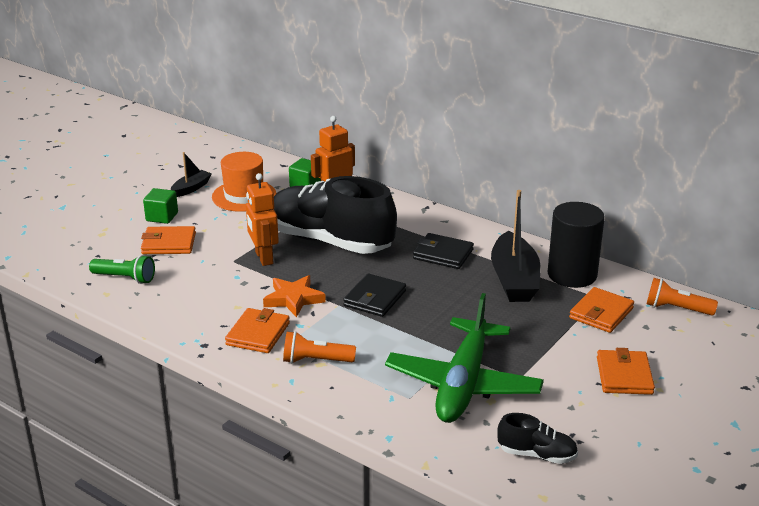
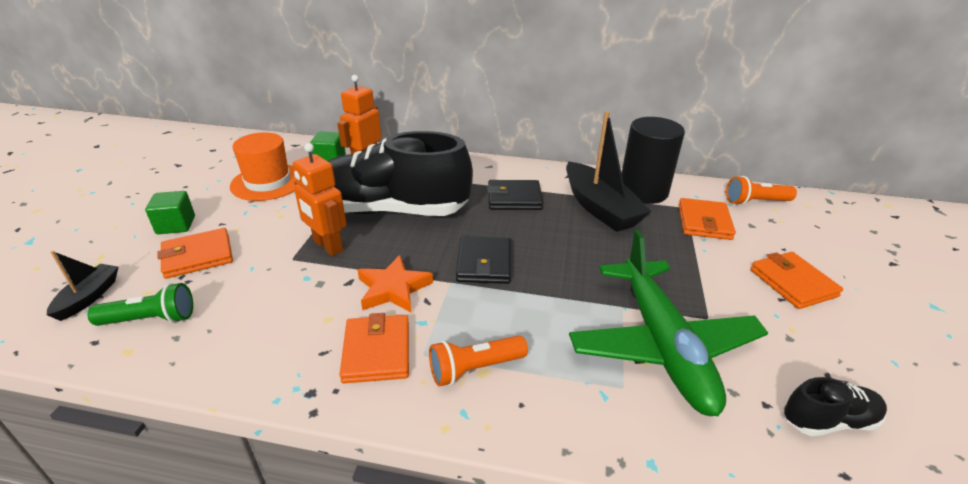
camera: 25 degrees left, 5 degrees up
(191, 188) = (201, 186): black boat -> black boat (89, 297)

